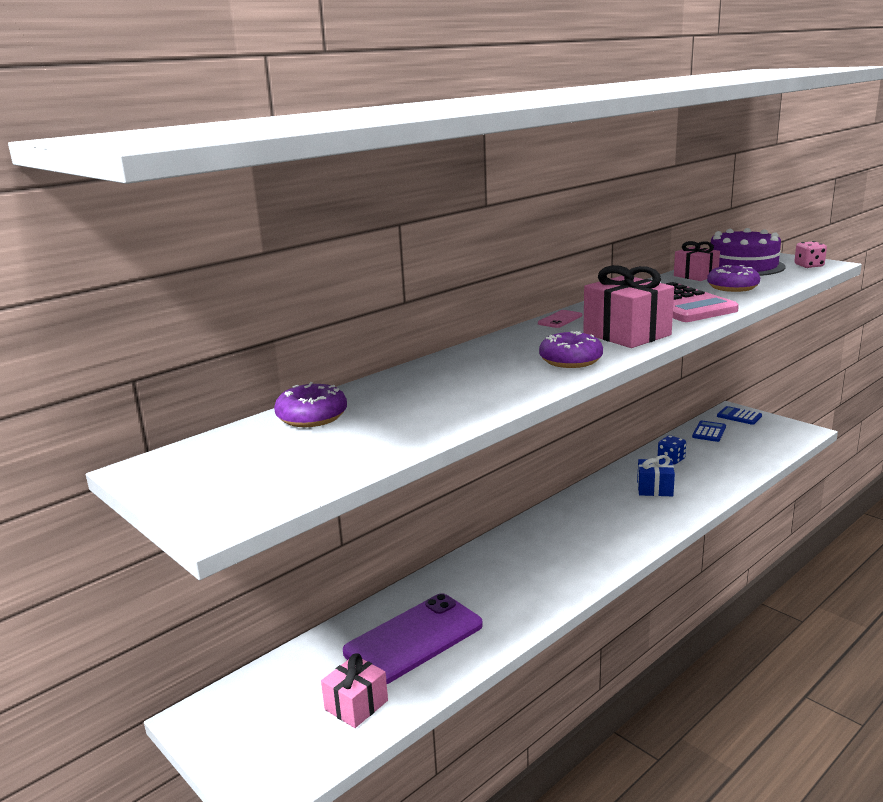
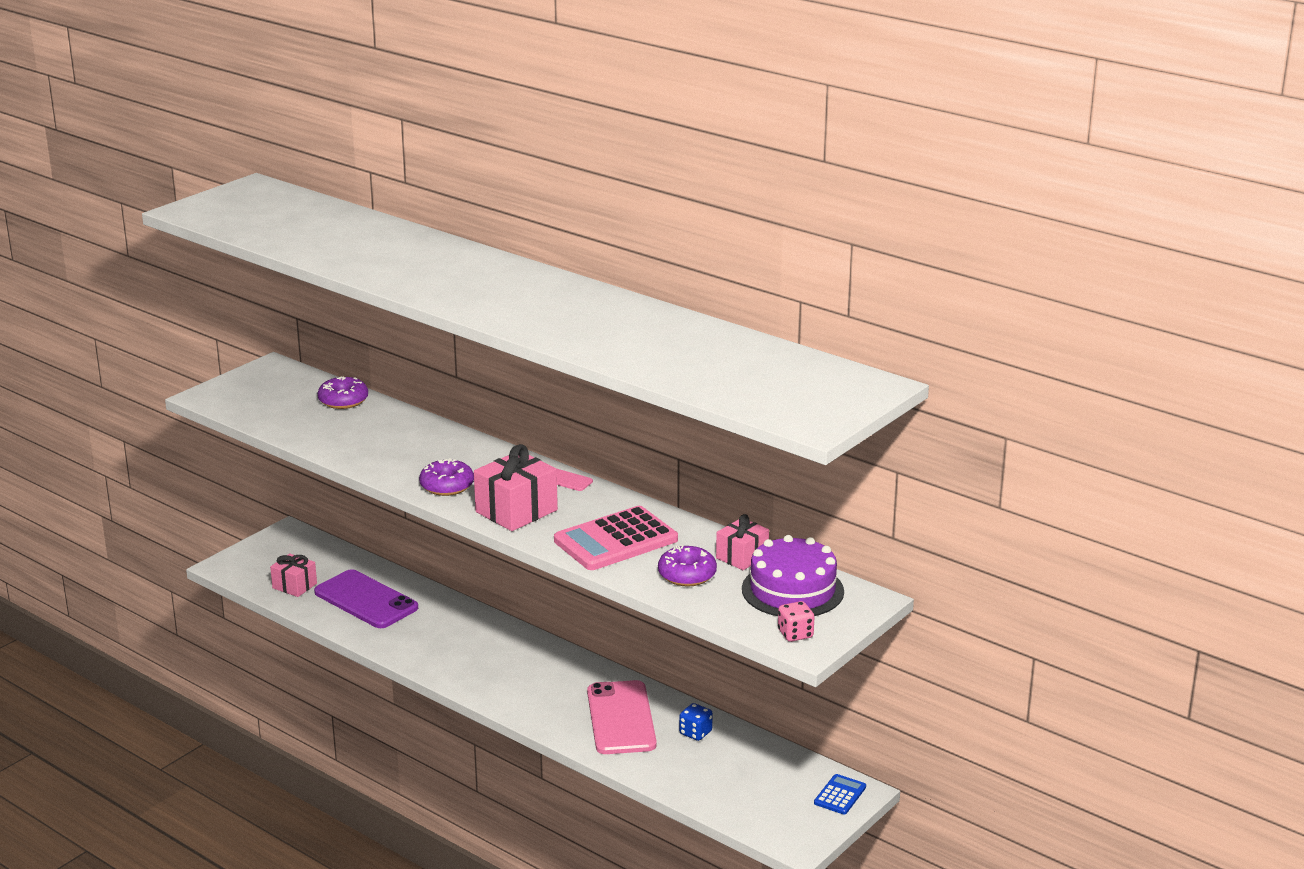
camera: 80 degrees right, 5 degrees up
(655, 489) = (621, 718): blue gift -> pink phone
(709, 432) = (782, 766): blue calculator -> none

